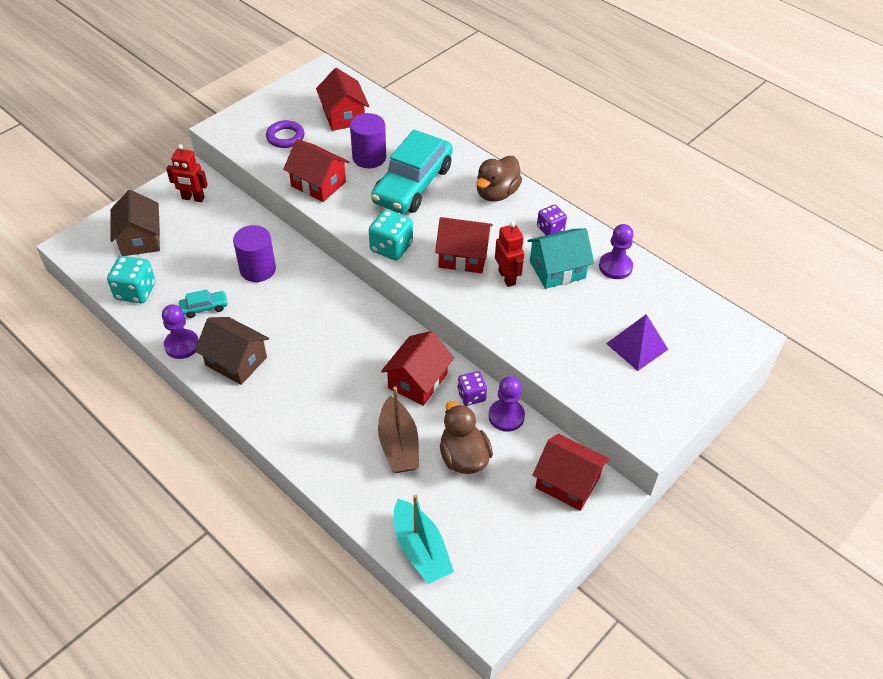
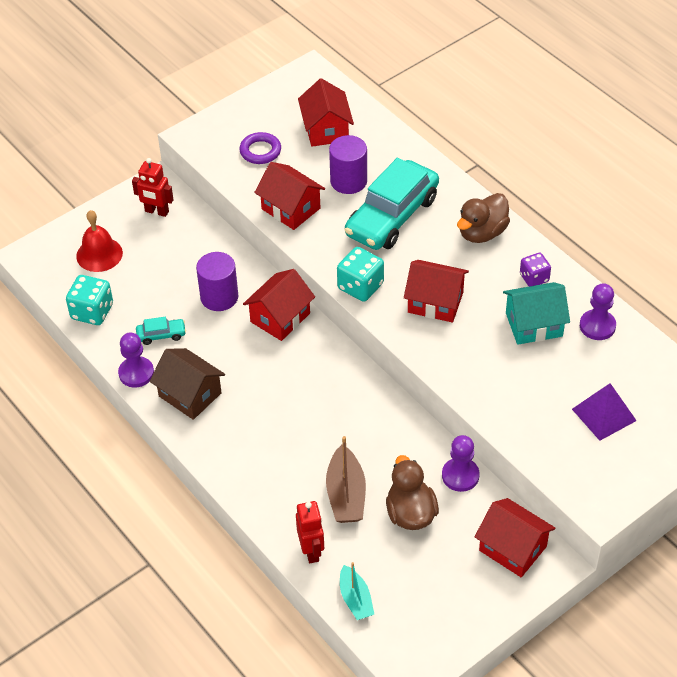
camera: 10 degrees right, 0 degrees up
(140, 239) = (99, 254): brown house -> red bell
(418, 381) = (373, 431): red house -> red house (280, 317)
(420, 549) = (355, 599): turquoise boat -> turquoise boat, size x0.66
(471, 395) = (427, 451): purple dice -> none
(507, 277) = (479, 329): red robot -> red robot (311, 551)

